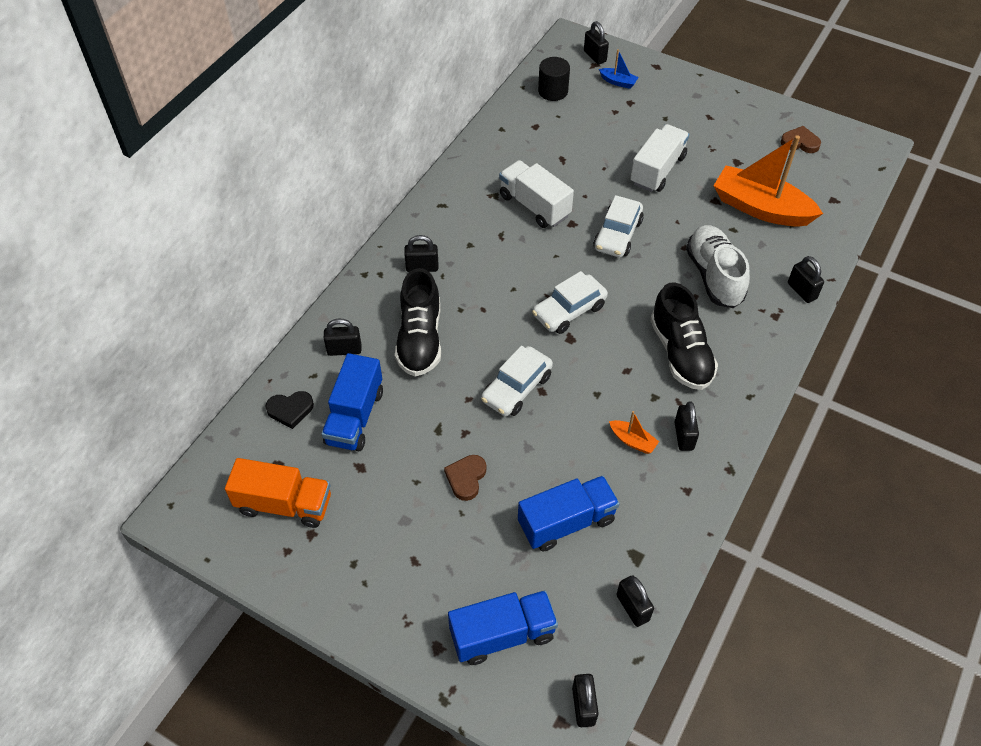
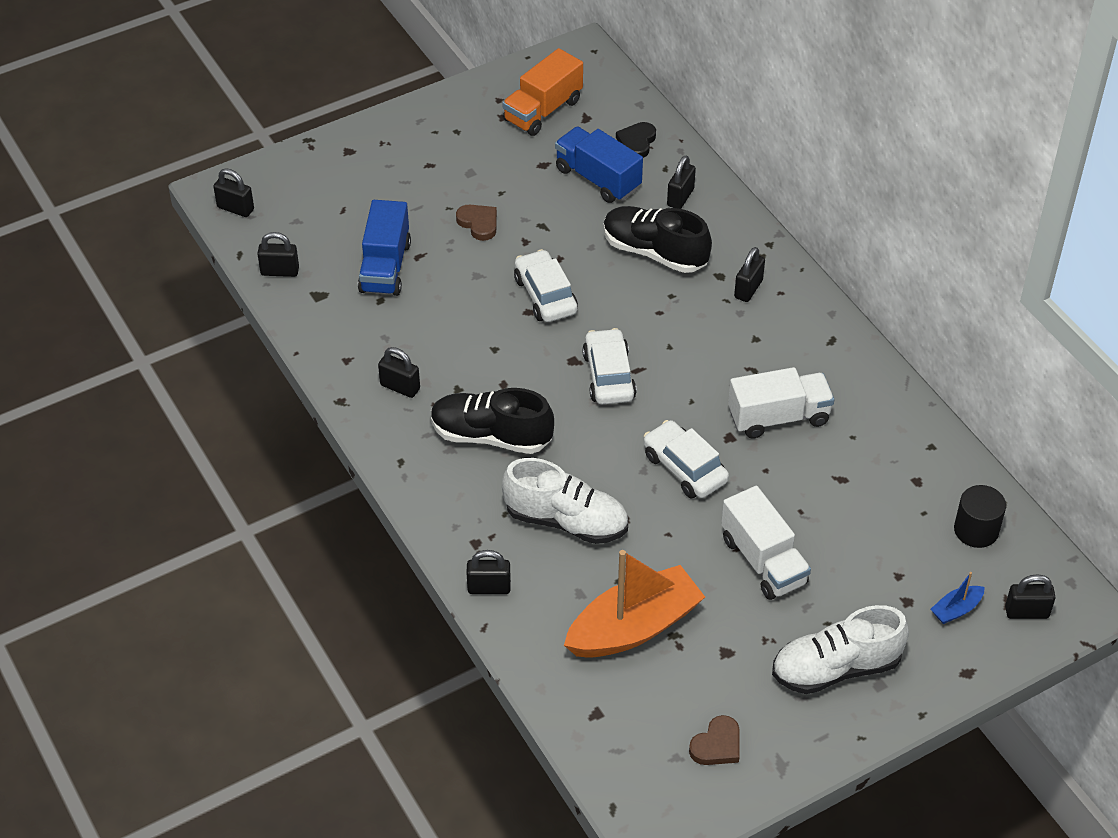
camera: 120 degrees right, 5 degrees down
(502, 634) = (326, 189): blue truck -> none
(632, 441) = (425, 348): orange boat -> none
(703, 114) = (836, 668): none -> white shoe

